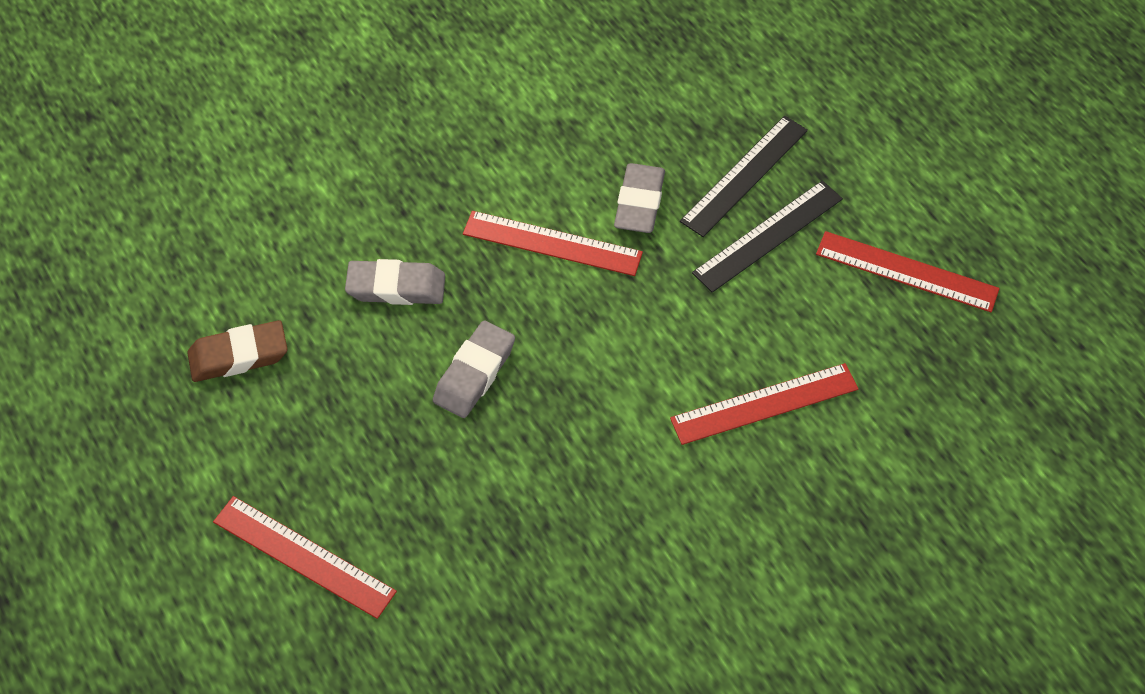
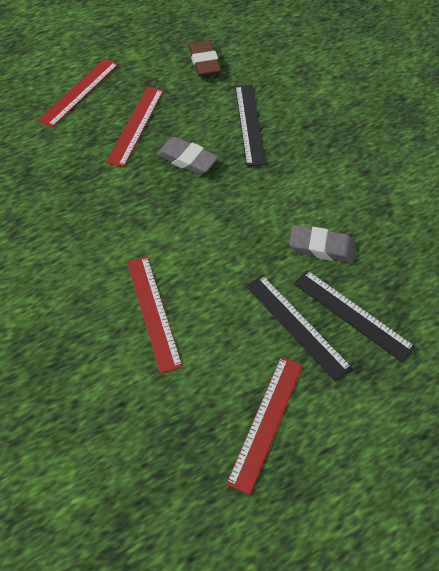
camera: 90 degrees right, 0 degrees up
(396, 287) = (249, 124): grey eraser -> black ruler
(552, 243) = (284, 198): red ruler -> red ruler (136, 125)

